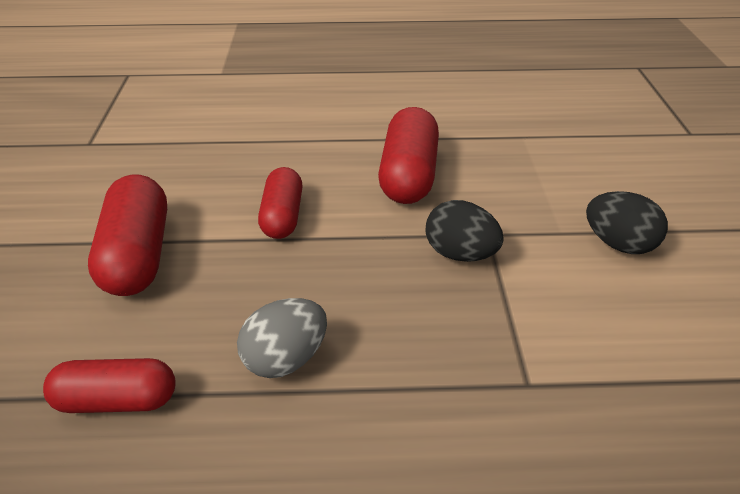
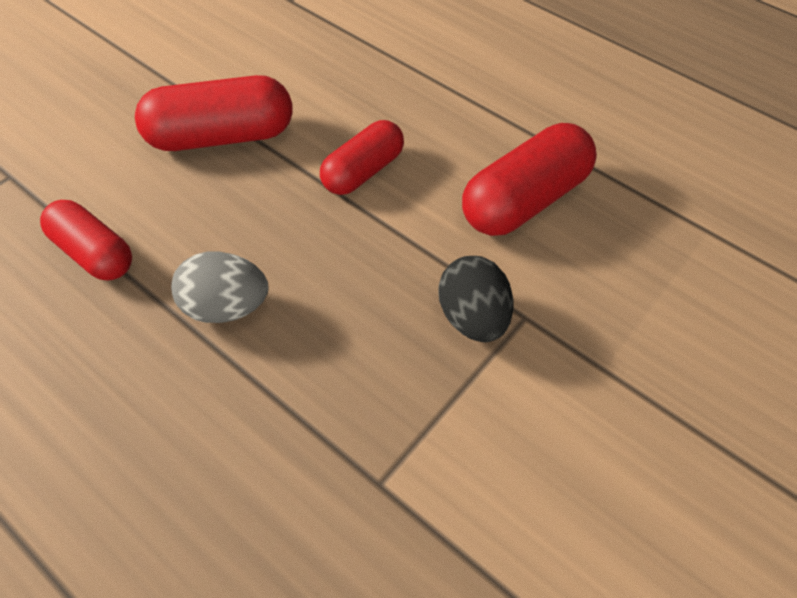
camera: 40 degrees right, 15 degrees up
(138, 255) = (221, 137): red capsule -> red capsule turned 45 degrees clockwise
(618, 244) = (650, 426): black egg -> none

